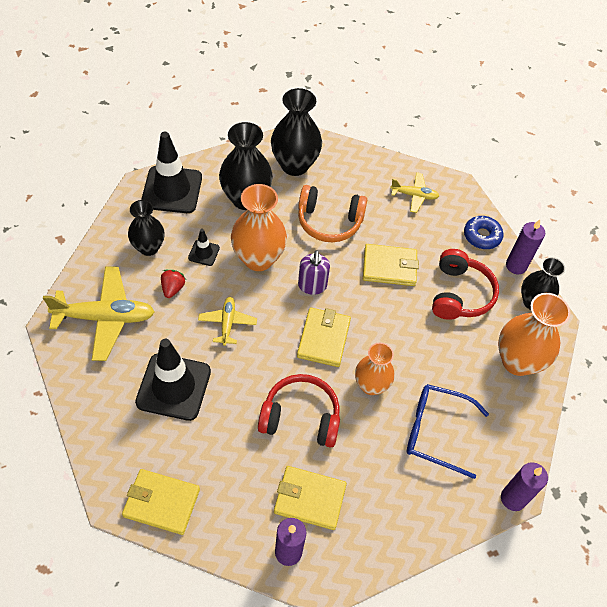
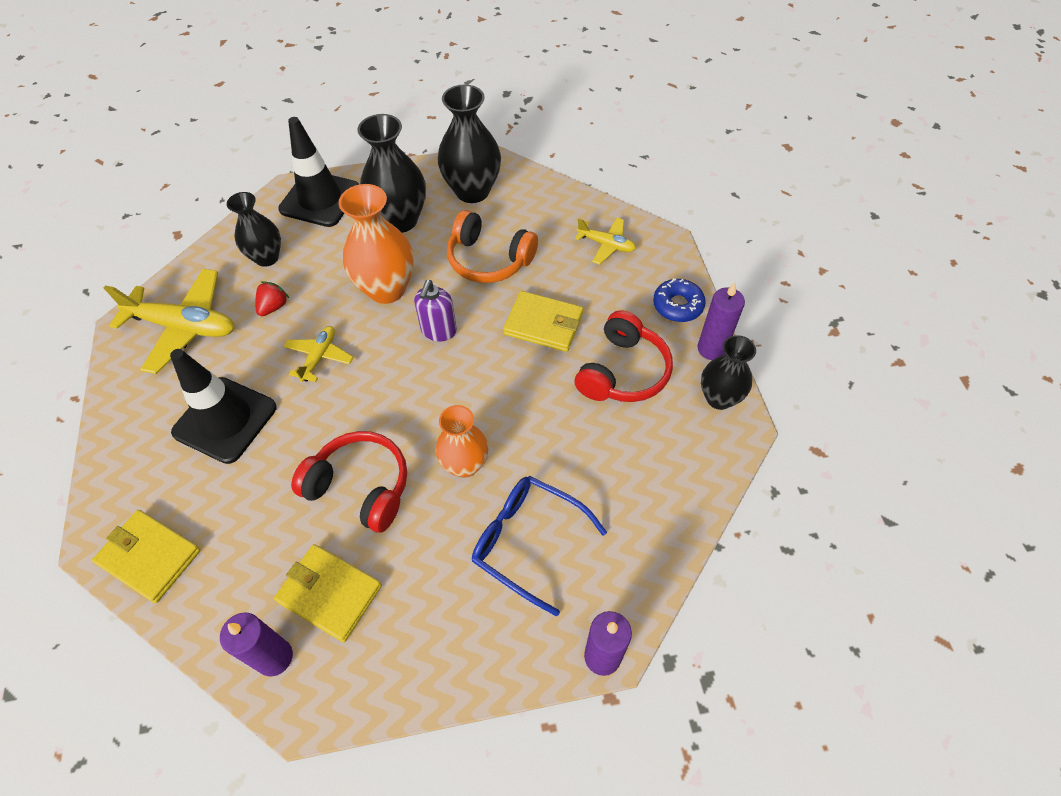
camera: 20 degrees right, 0 degrees up
(204, 253) = (326, 273): black traffic cone -> none
(323, 339) = (427, 396): yellow wallet -> none
(517, 361) = (672, 471): orange vase -> none

